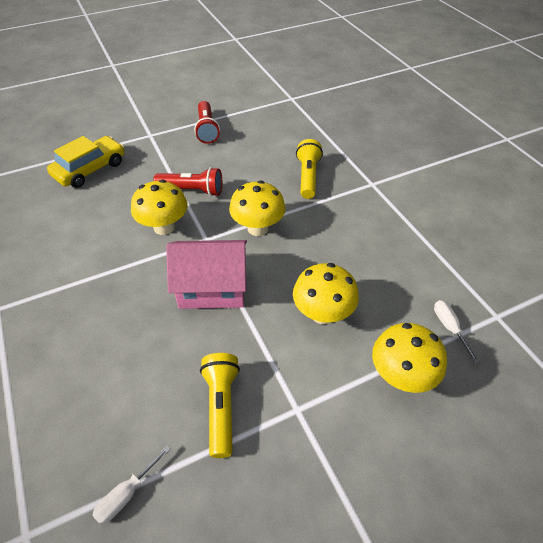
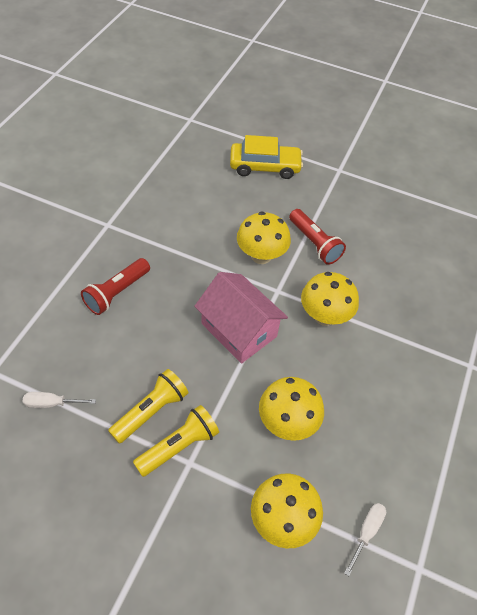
camera: 45 degrees right, 5 degrees up
(207, 129) = (390, 199): red flashlight -> red flashlight (117, 293)
(307, 177) = (420, 310): yellow flashlight -> yellow flashlight (179, 446)

